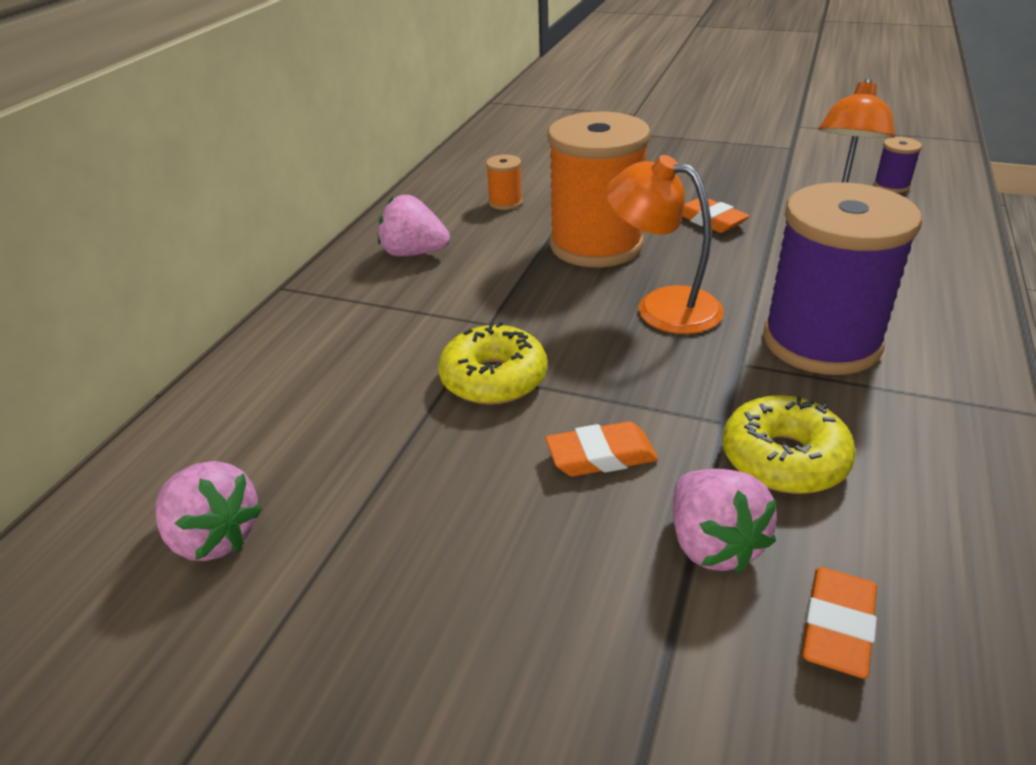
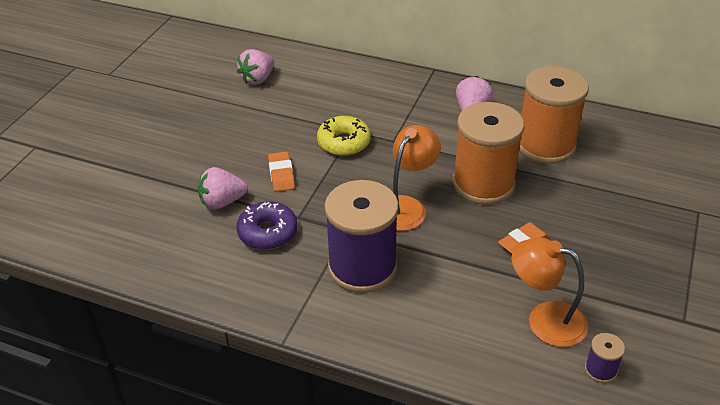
camera: 90 degrees right, 5 degrees up
(505, 202) = (545, 145): orange spool -> orange spool, size x2.46
(784, 459) = (267, 232): yellow donut -> purple donut
(837, 627) = (174, 229): orange eraser -> none

